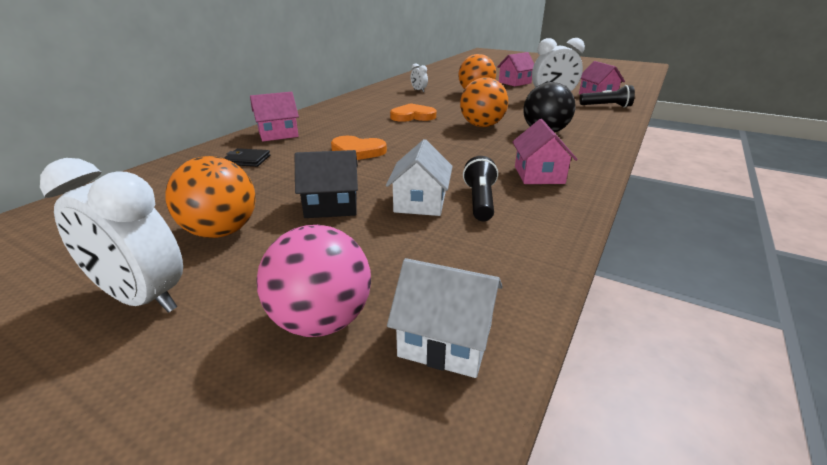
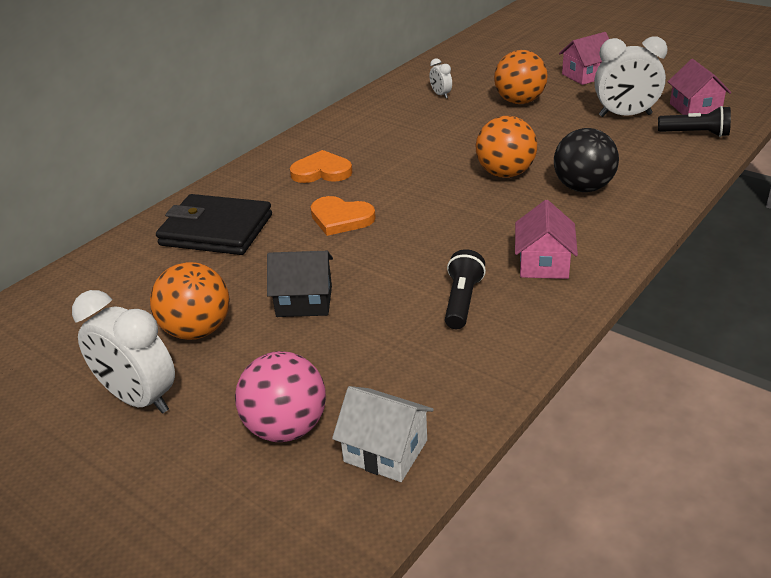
camera: 10 degrees right, 5 degrees up
(247, 160) = (216, 230): black wallet -> black wallet, size x2.24
(278, 134) = (250, 185): pink house -> none
(413, 116) = (420, 152): orange heart -> orange heart (321, 171)
(420, 202) = (397, 300): white house -> none

